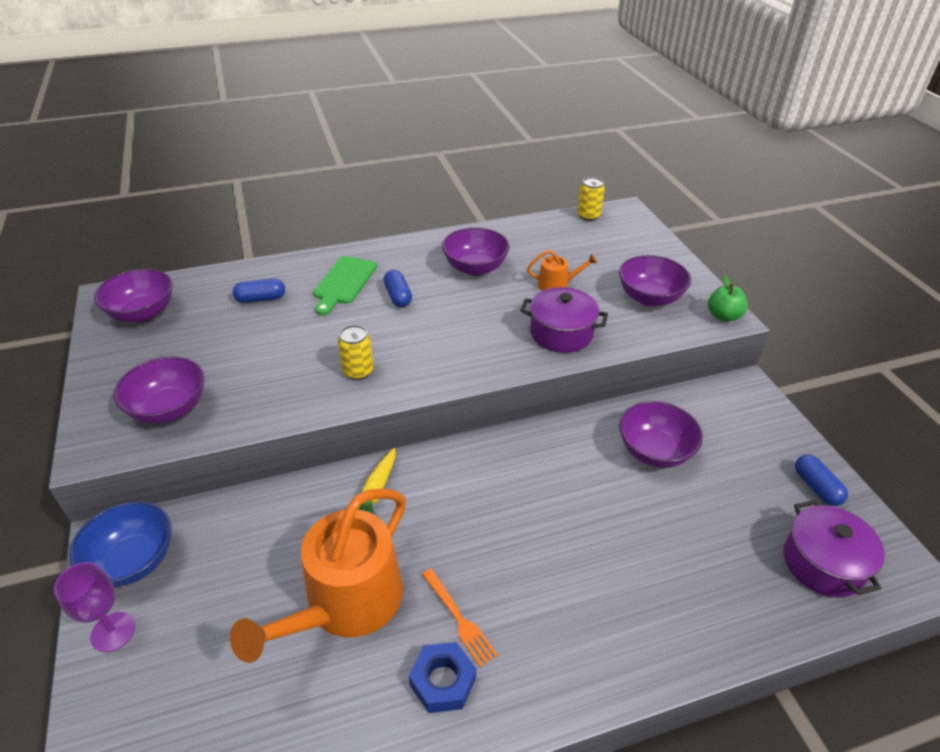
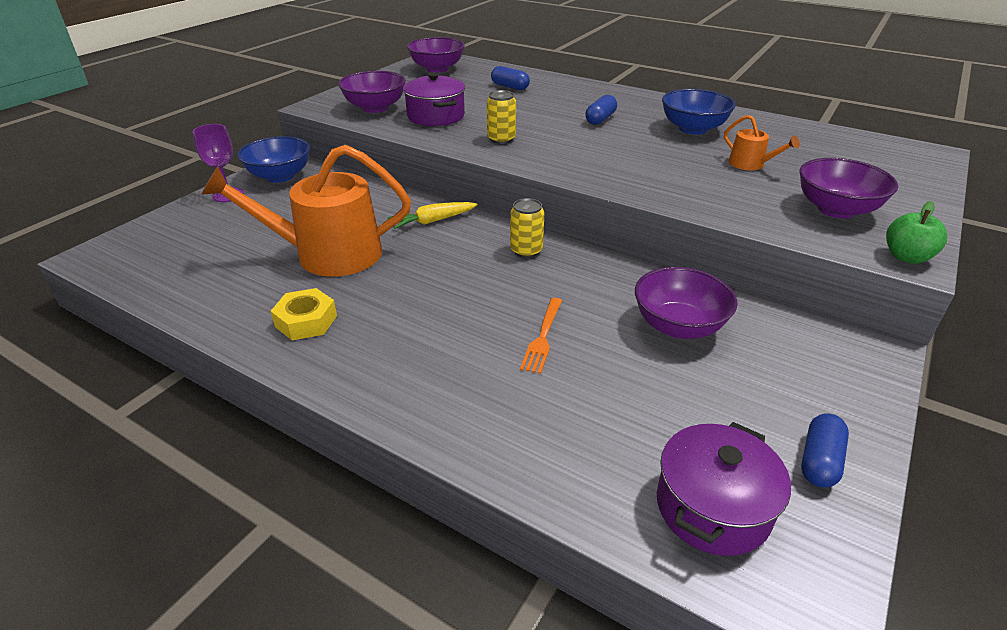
camera: 50 degrees right, 5 degrees down
(344, 283) = (576, 99): green cutting board -> none
(443, 681) = (306, 321): blue nut -> yellow nut
(459, 618) = (367, 304): orange fork -> orange fork (543, 337)
(475, 268) = (693, 129): purple bowl -> blue bowl
(561, 333) = (694, 189): purple pot -> purple pot (436, 116)
(588, 216) = (877, 141): yellow can -> yellow can (526, 251)

